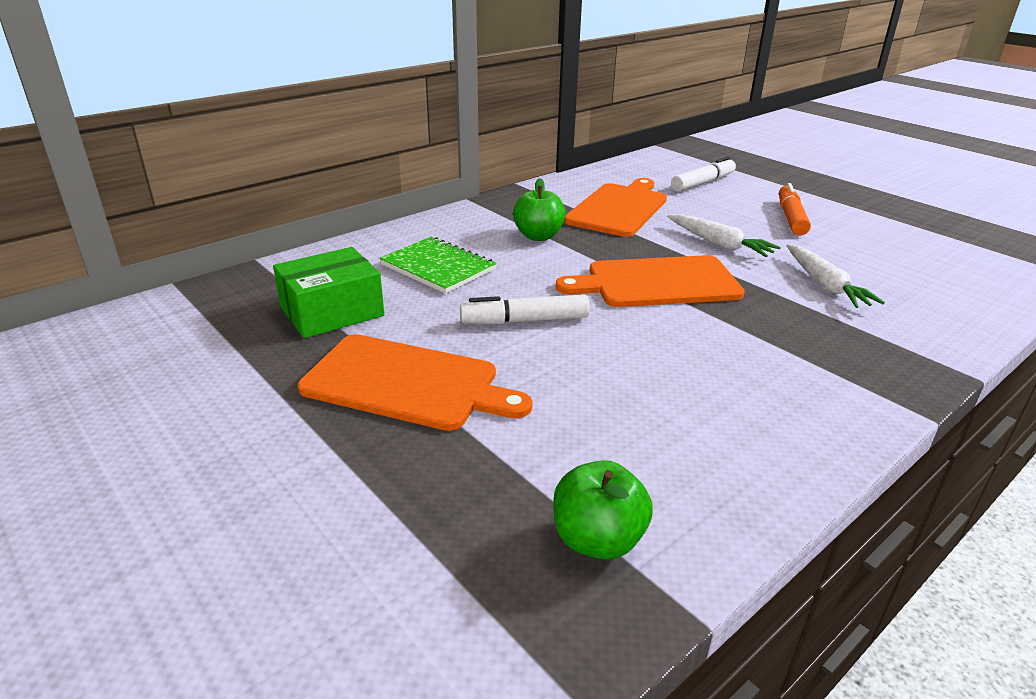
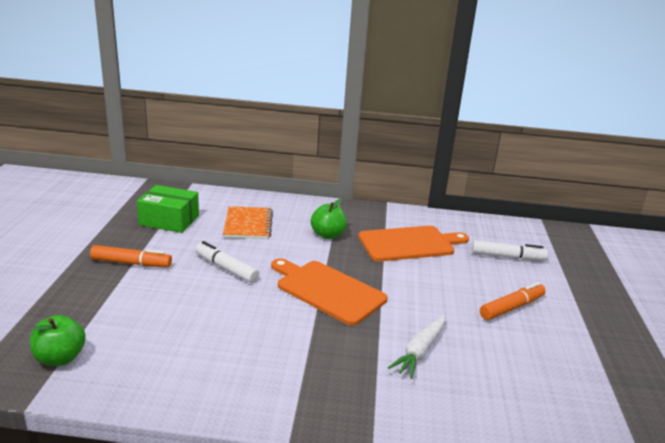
camera: 45 degrees right, 5 degrees down
(407, 383) = (131, 263): orange cutting board -> orange marker
(438, 267) = (248, 224): green notebook -> orange notebook
(719, 244) = (417, 294): white carrot -> none

